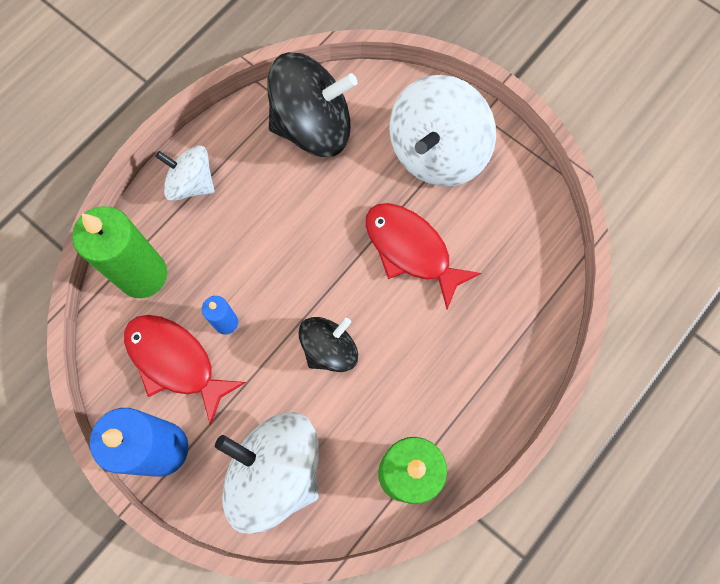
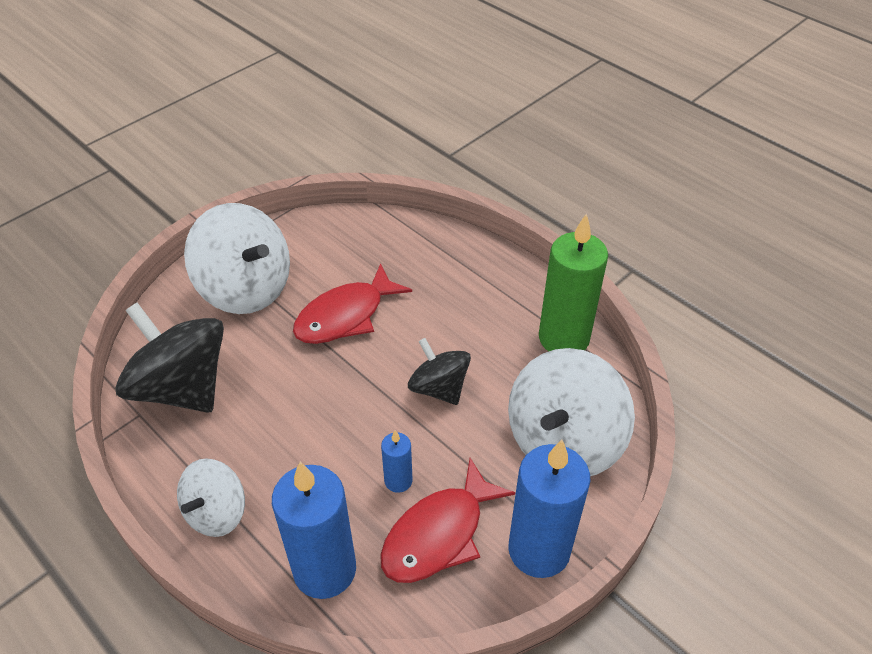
camera: 85 degrees left, 25 degrees down
(143, 275) = (325, 570): green candle -> blue candle
(313, 126) = (182, 387): black spinning top -> black spinning top turned 45 degrees counterclockwise

